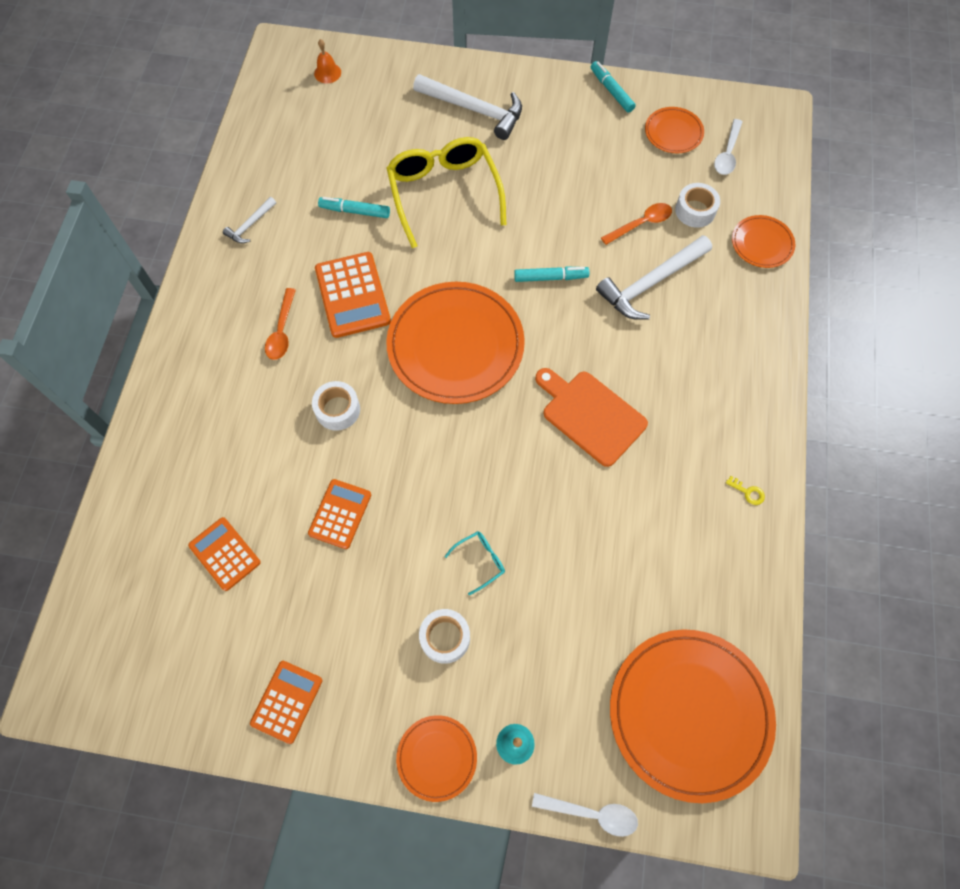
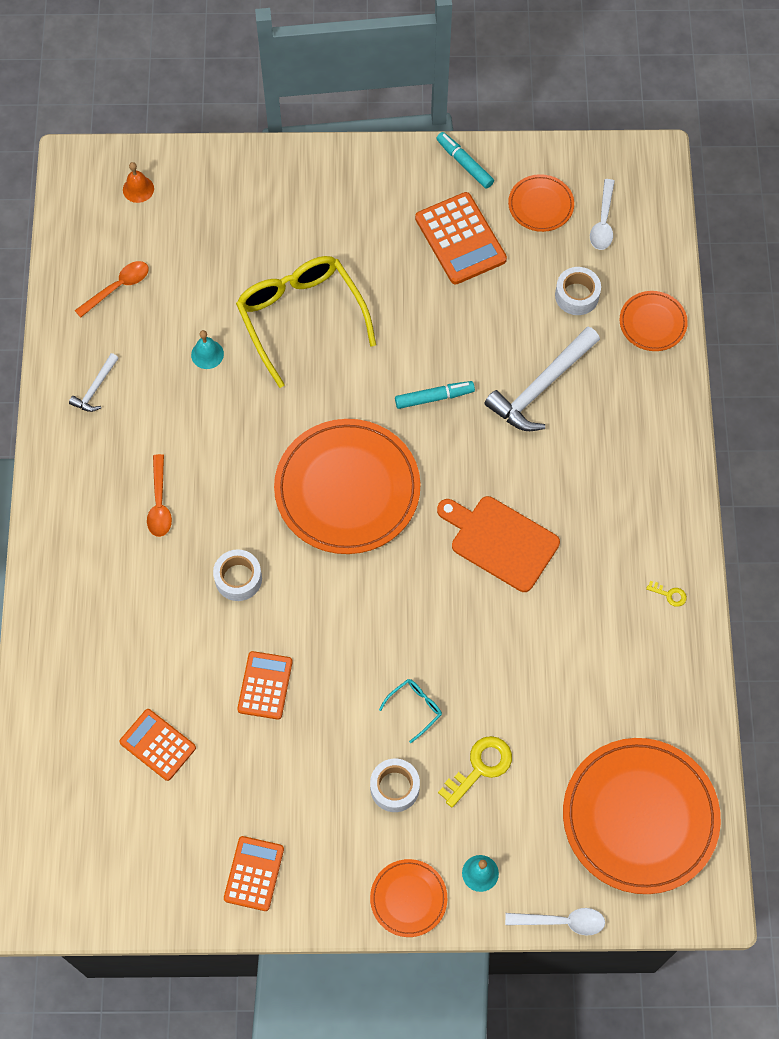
camera: 10 degrees left, 0 degrees up
(352, 295) = (226, 451): orange calculator -> orange calculator (460, 239)
(355, 211) = (207, 354): turquoise marker -> turquoise bell
(474, 110) = (315, 211): white hammer -> none
(534, 632) = (480, 767): none -> yellow key
(641, 224) = (521, 320): orange spoon -> orange spoon (118, 287)

